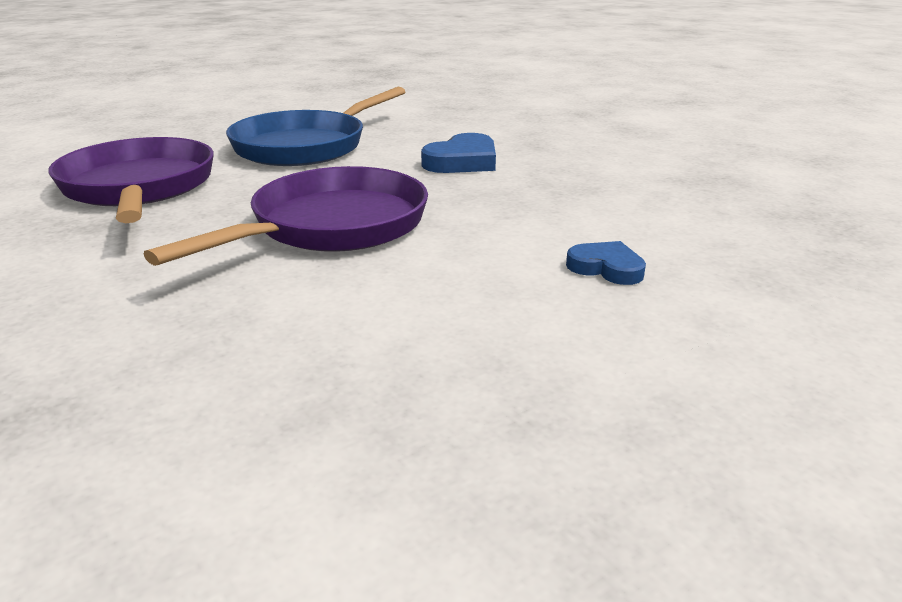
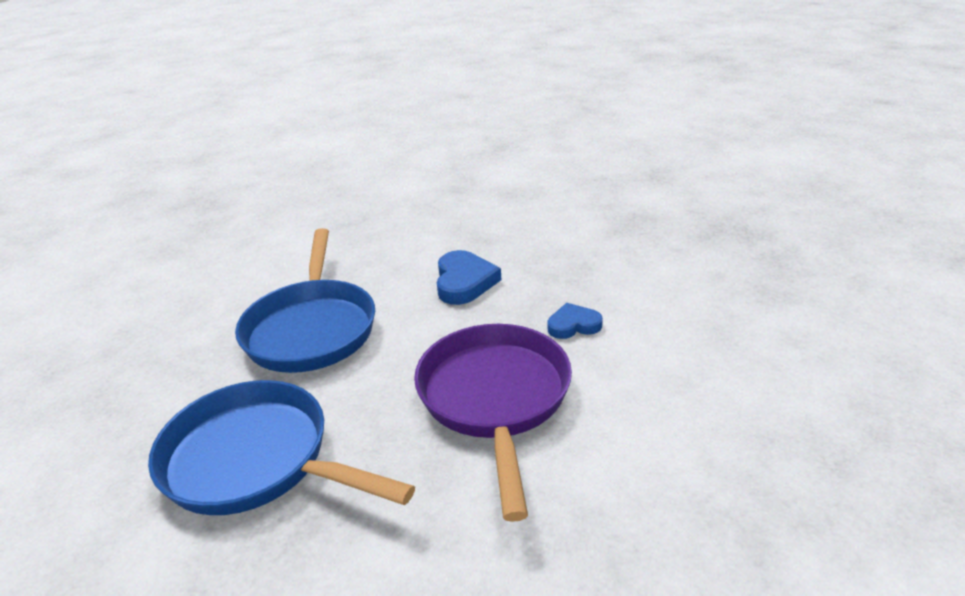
camera: 40 degrees left, 5 degrees up
(139, 188) = (256, 460): purple pan -> blue pan
(606, 268) = (699, 331): blue heart -> blue heart (573, 325)

